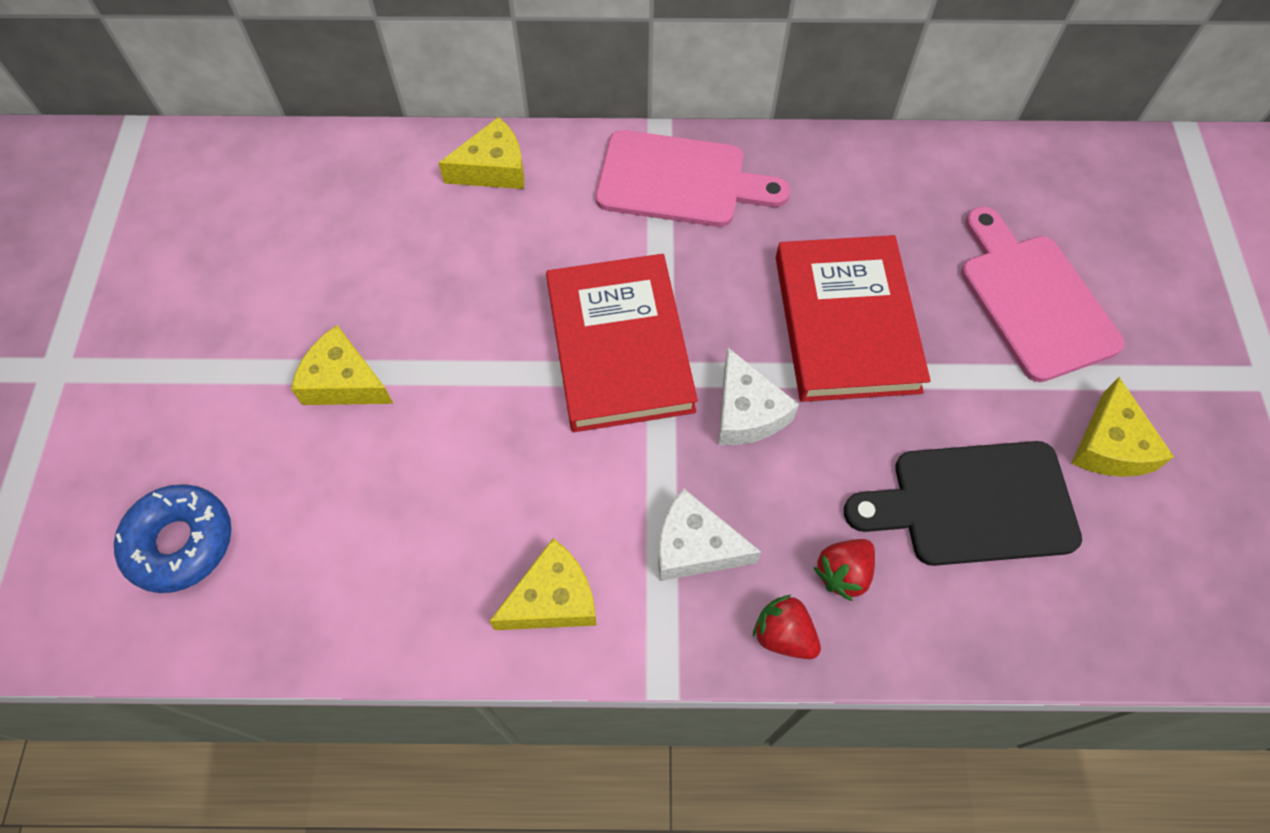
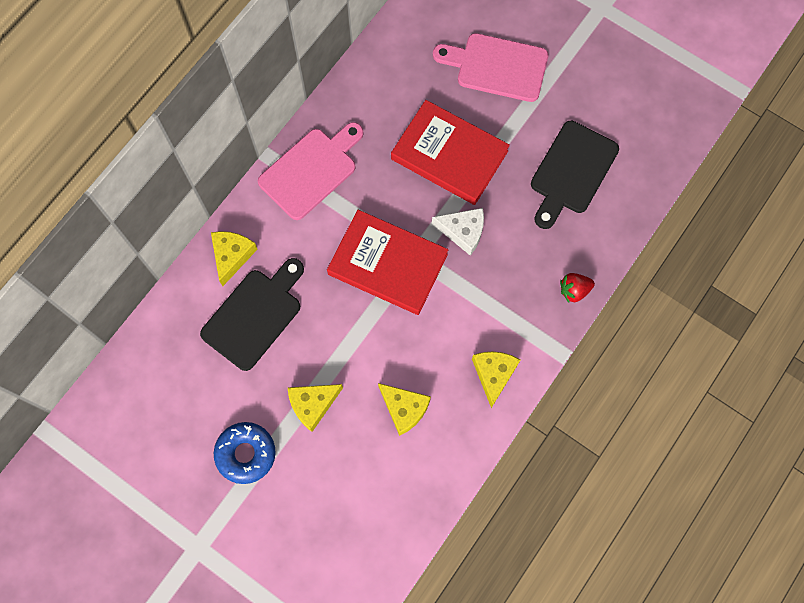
camera: 55 degrees left, 10 degrees up
(180, 543) = (349, 527): blue donut -> blue donut (246, 454)
(429, 239) = (255, 315): none -> black cutting board
(695, 546) = (511, 299): white cheese -> none
(843, 573) = (565, 247): red strawberry -> none
(1110, 445) = (585, 96): yellow cheese -> yellow cheese (404, 409)

